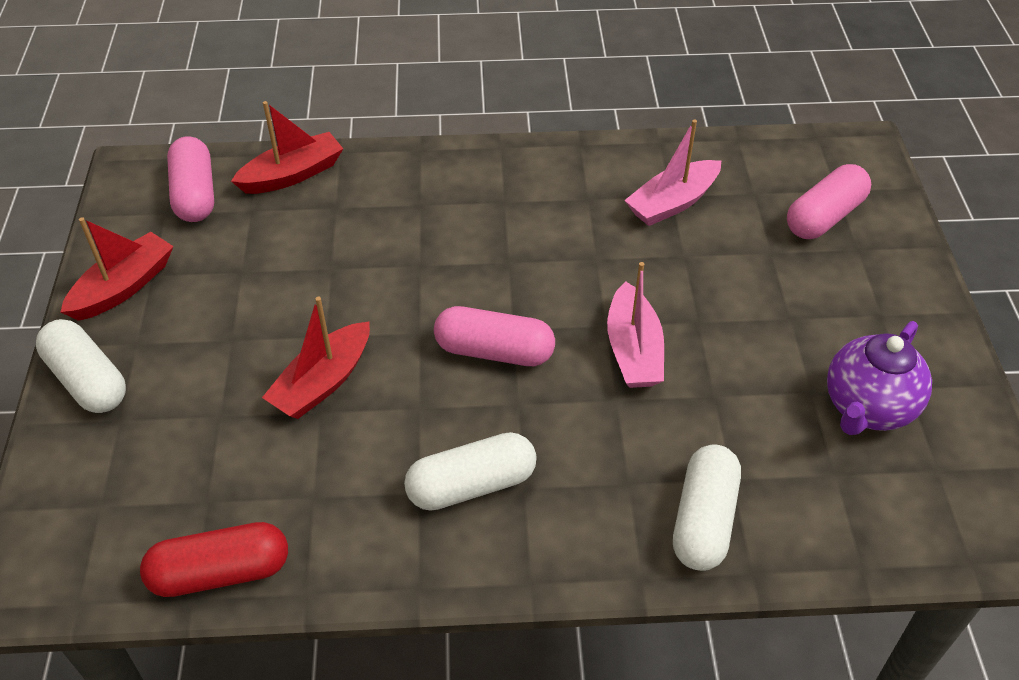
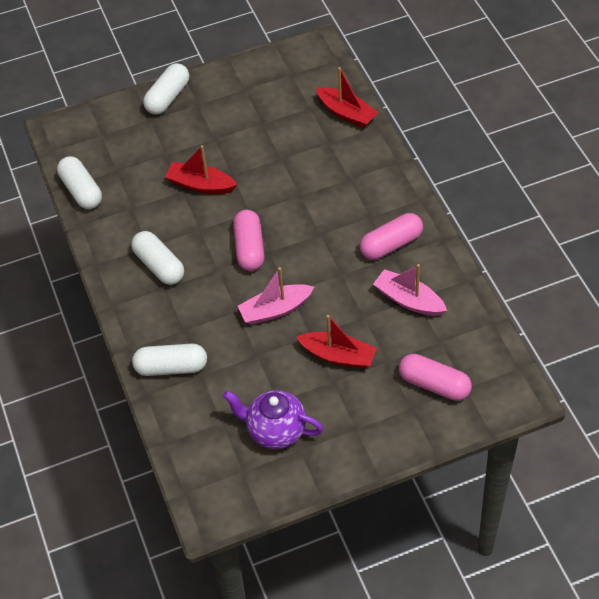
camera: 75 degrees right, 5 degrees up
(124, 287) = (231, 82): red boat -> red boat (338, 356)
(195, 194) = (311, 79): pink capsule -> pink capsule (391, 244)
(220, 572) = (81, 191): red capsule -> white capsule

